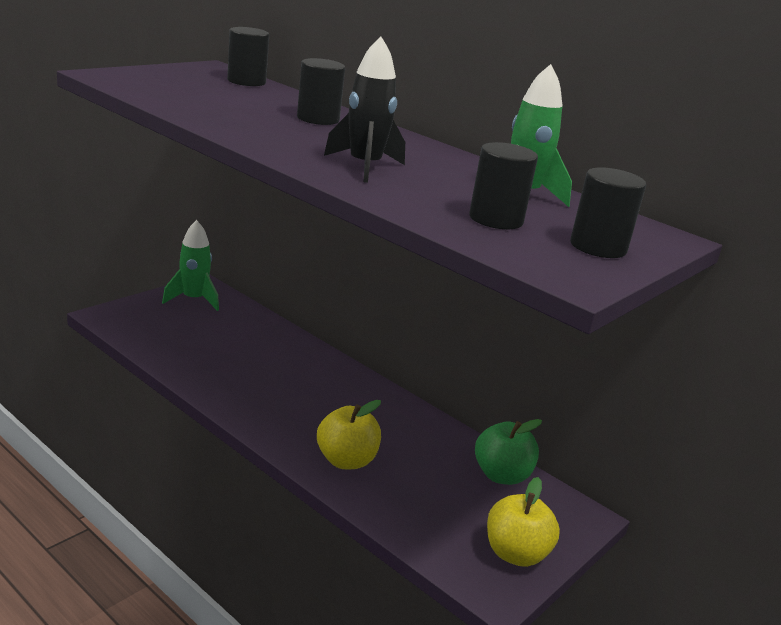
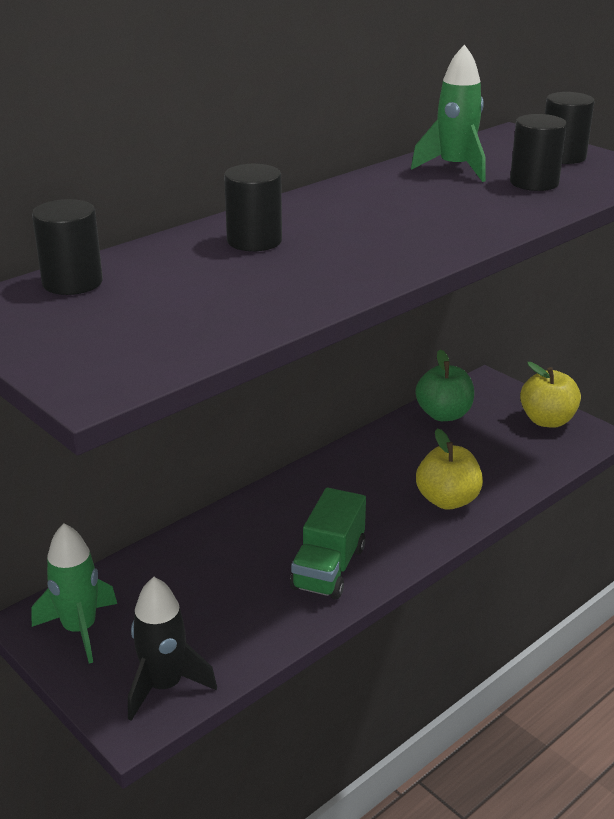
camera: 80 degrees left, 5 degrees up
(248, 390) = (328, 568): none -> green truck
(364, 167) = (431, 223): black rocket -> black rocket (164, 686)

